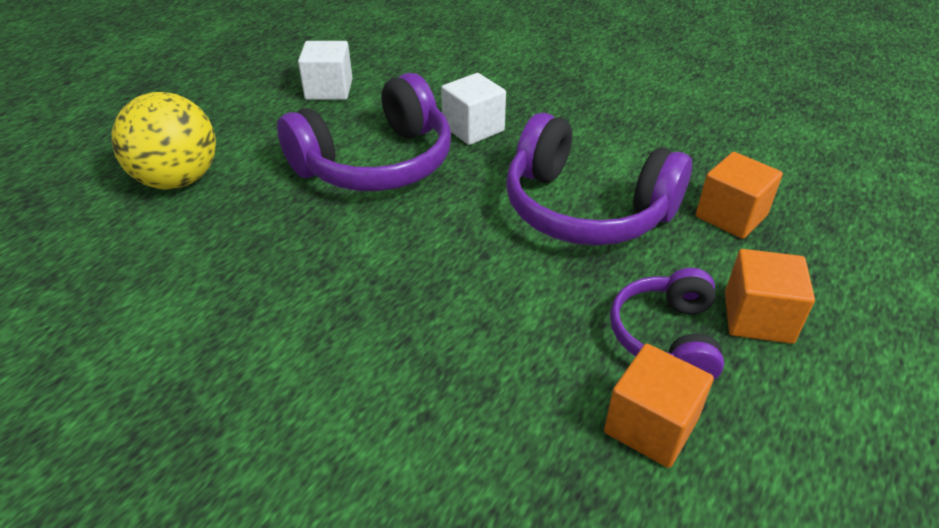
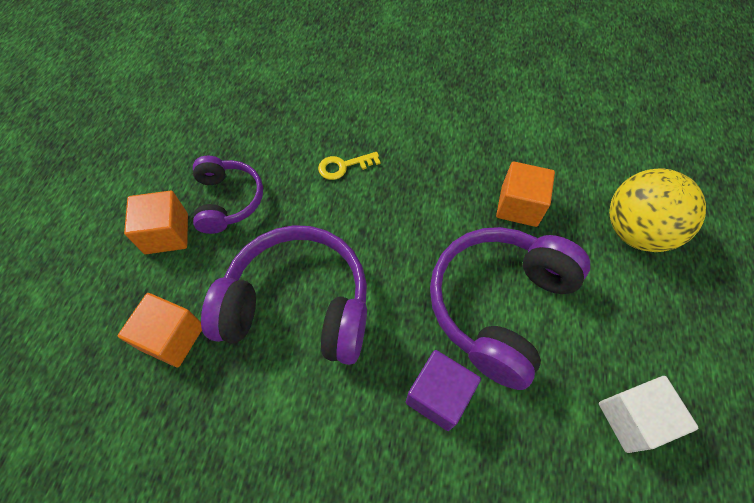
camera: 160 degrees right, 20 degrees up
(473, 128) = (438, 395): white cube -> purple cube
(475, 338) = (344, 166): none -> yellow key
(650, 426) = (236, 145): orange cube -> orange cube (519, 206)

